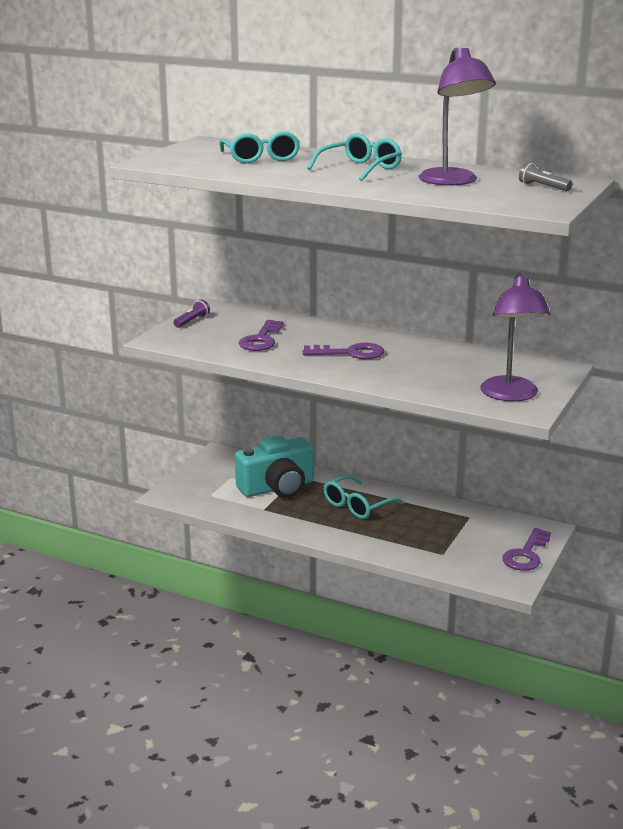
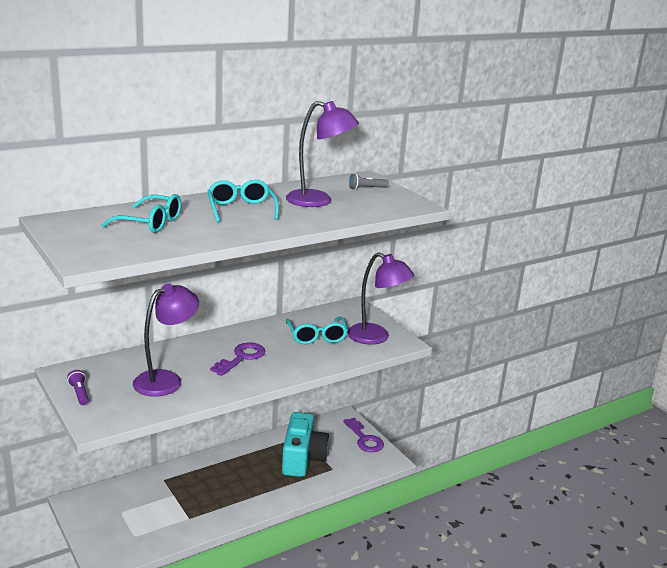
camera: 60 degrees left, 0 degrees up
(261, 340) = (166, 380): purple key -> purple lamp
(277, 488) = (167, 497): turquoise camera -> turquoise camera (302, 458)
(357, 506) = (236, 473): turquoise glasses -> turquoise glasses (317, 336)

